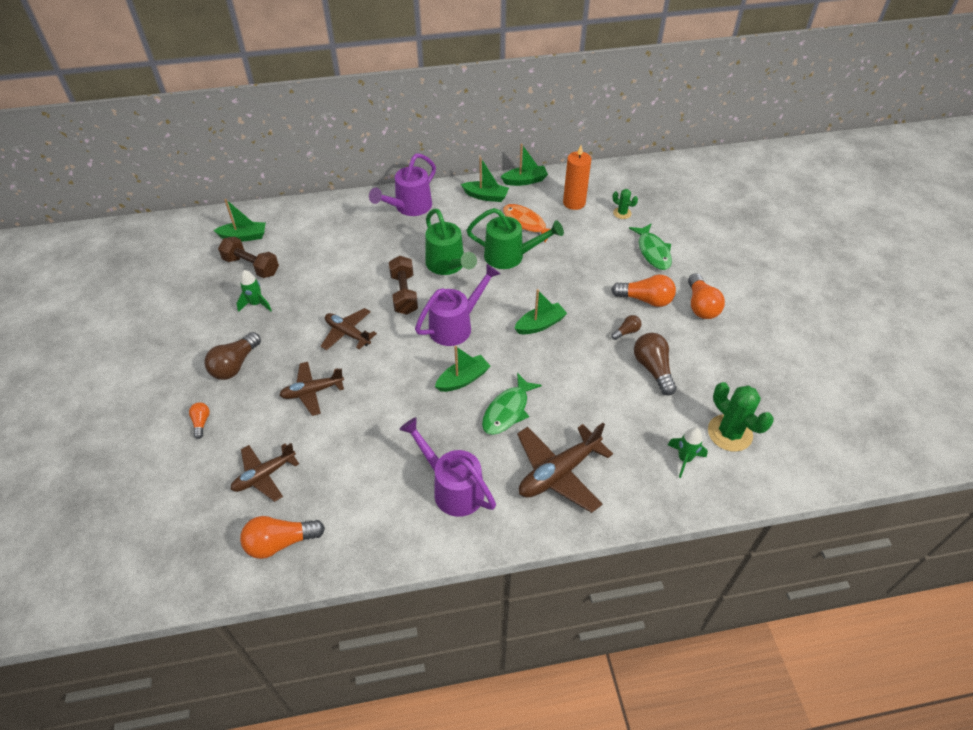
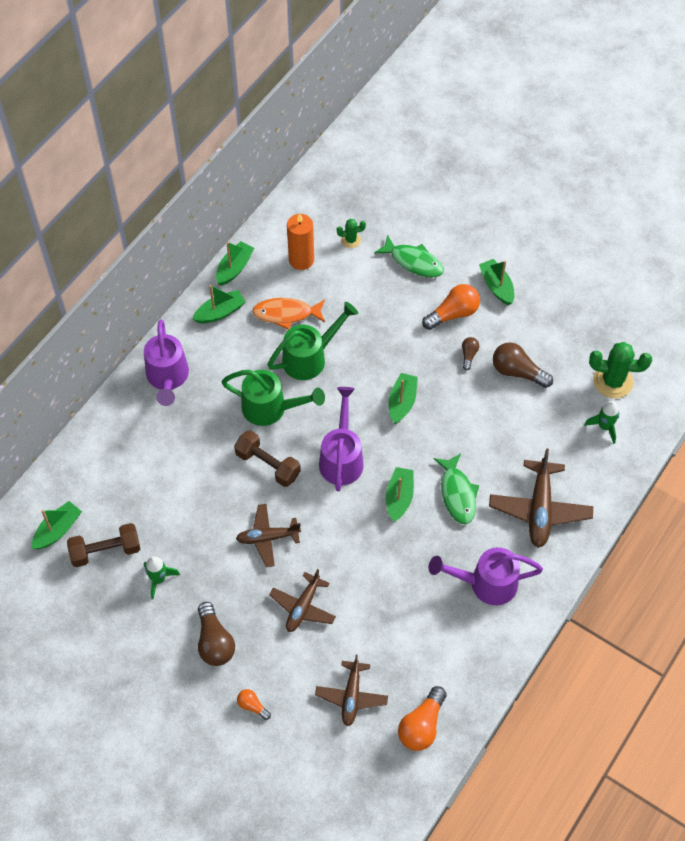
camera: 45 degrees left, 10 degrees up
(701, 306) = (496, 286): orange light bulb -> green boat

